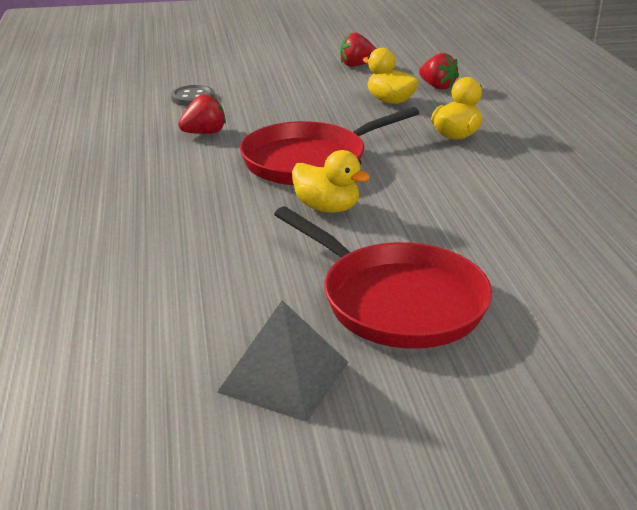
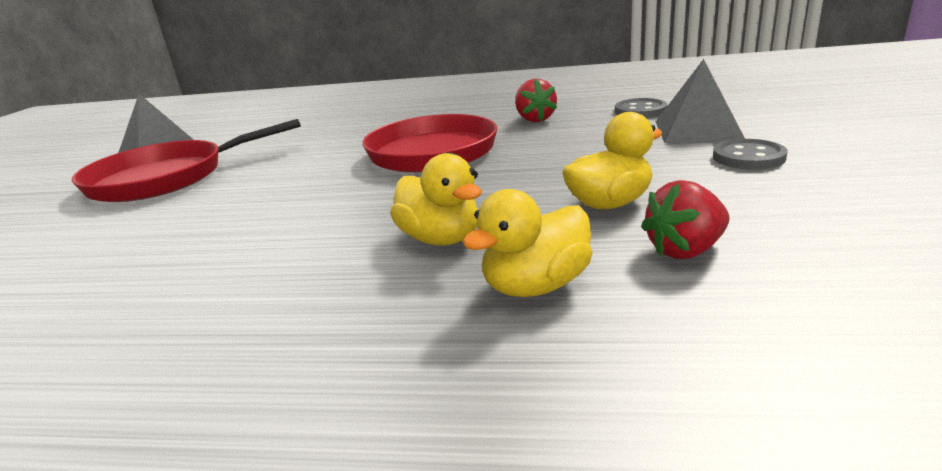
camera: 110 degrees right, 5 degrees down
(251, 82) = (697, 130): none -> grey pyramid
(309, 73) = (748, 157): none -> grey button
(327, 208) = (330, 161): yellow duck -> yellow duck (536, 286)
(357, 65) = (809, 189): red strawberry -> none

